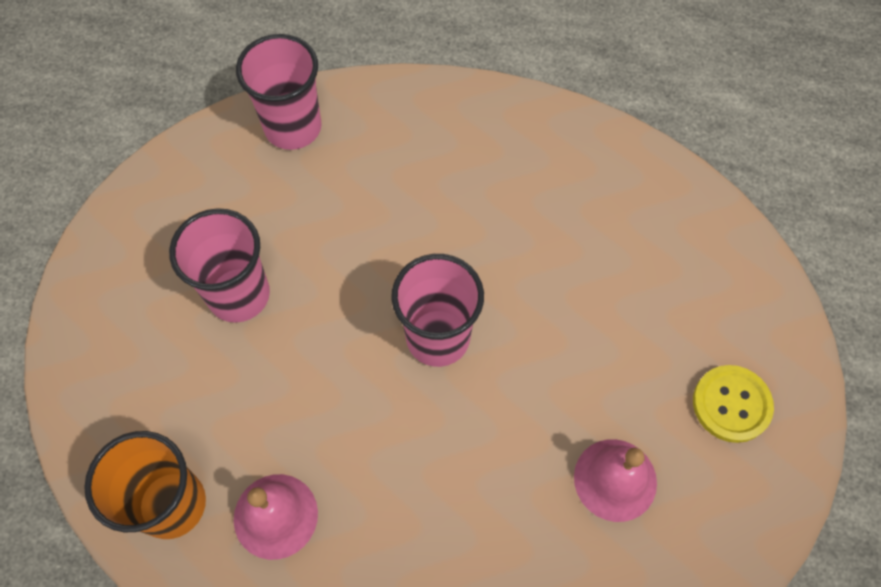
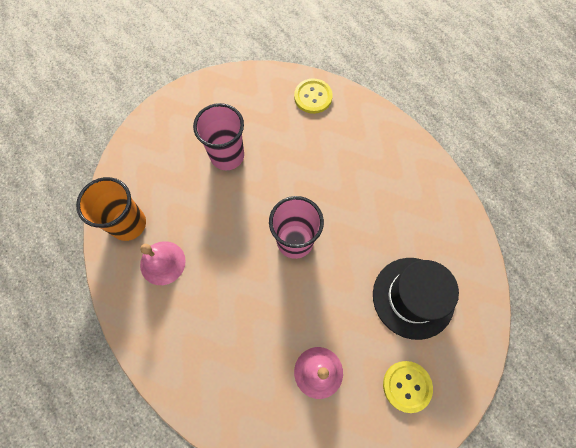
camera: 40 degrees right, 5 degrees up
(293, 127) = (313, 97): pink cup -> yellow button
(646, 290) = (413, 297): none -> black hat

